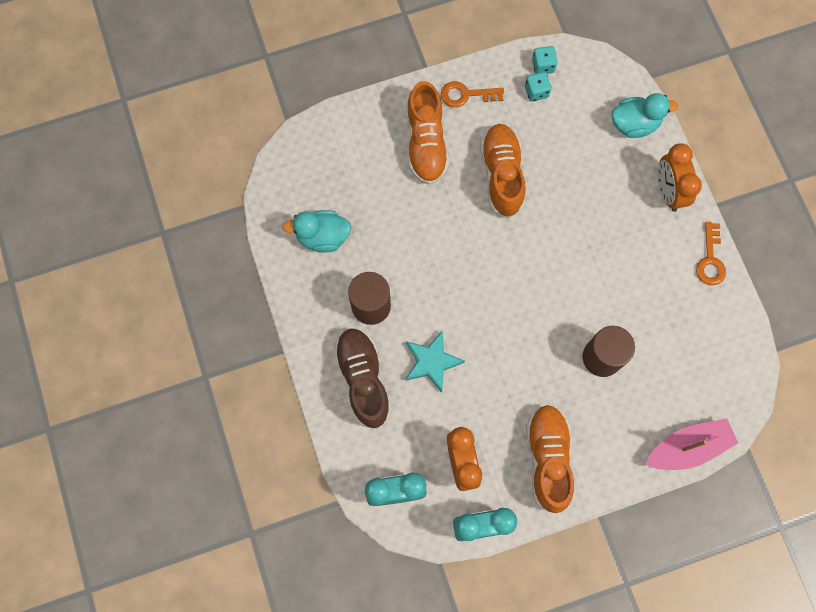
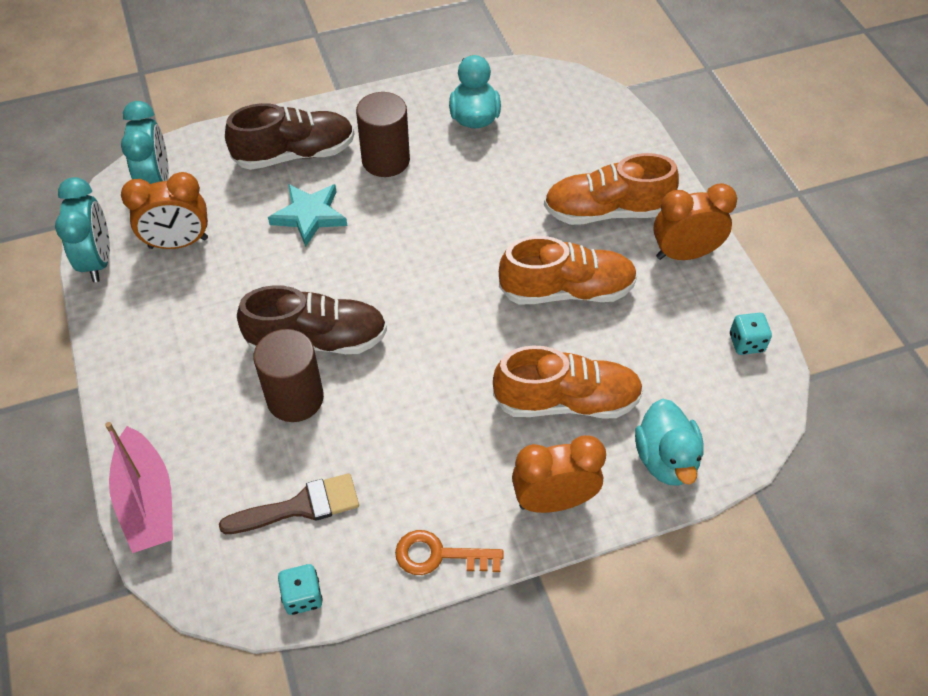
camera: 90 degrees right, 20 degrees down
(466, 95) = (684, 254): orange key -> orange clock
(536, 92) = (702, 333): turquoise dice -> turquoise dice (302, 596)
(547, 458) = (165, 331): orange shoe -> orange shoe (567, 401)
(552, 346) = (317, 340): none -> brown shoe
(684, 346) = (300, 506): none -> brown brush

